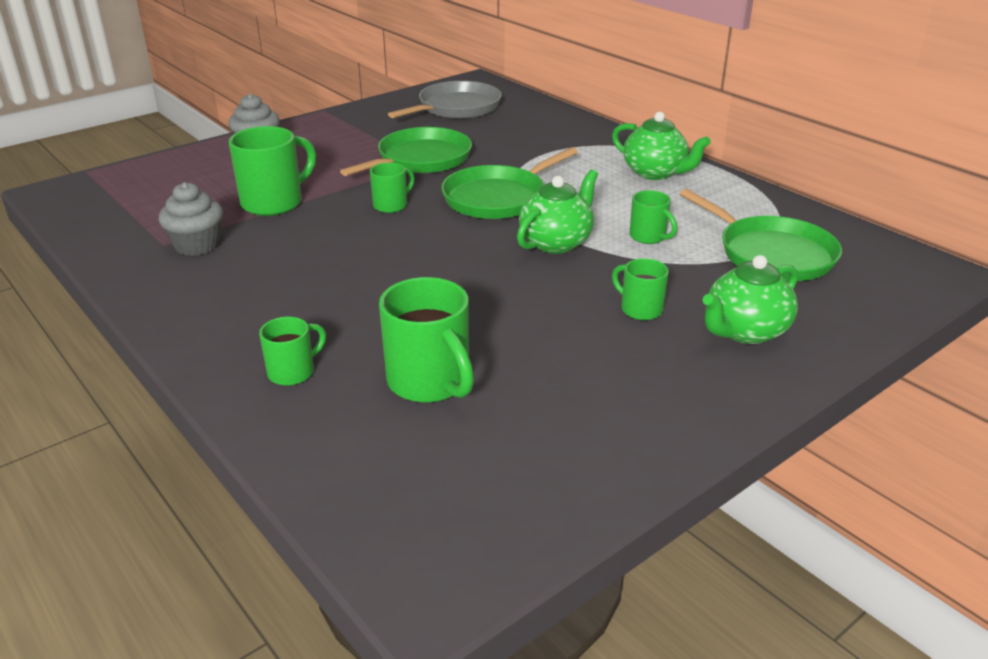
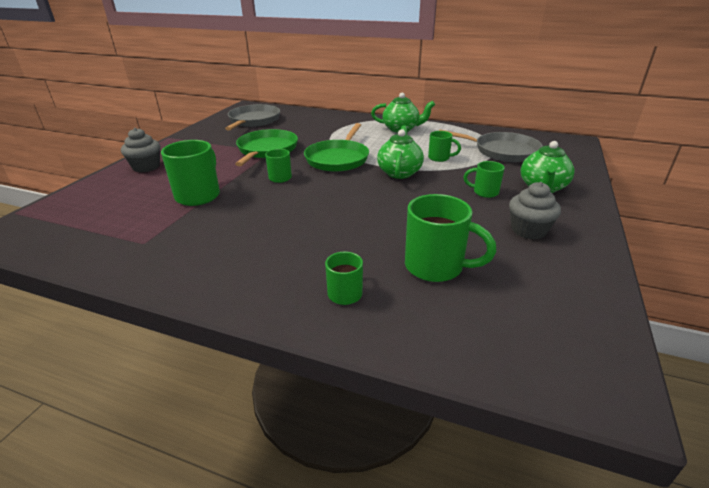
camera: 30 degrees left, 0 degrees up
(197, 245) = (172, 236): grey cupcake -> grey cupcake (528, 230)
(771, 254) = (502, 151): green pan -> grey pan

